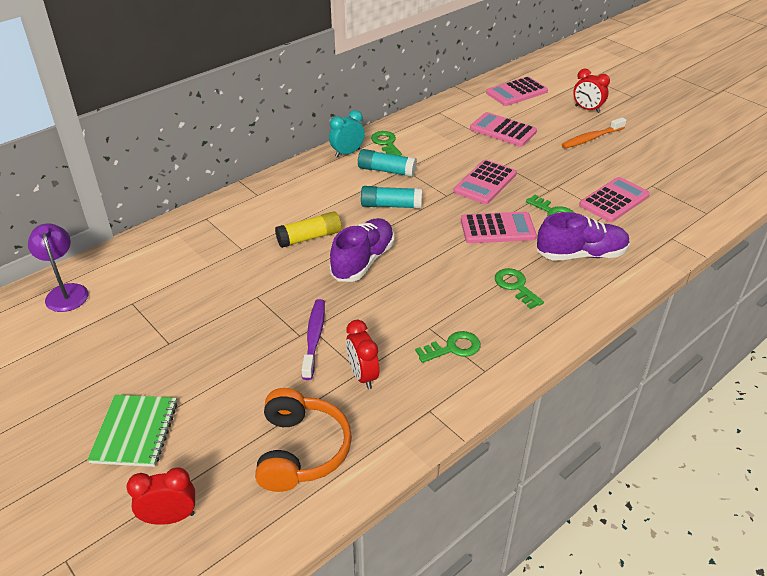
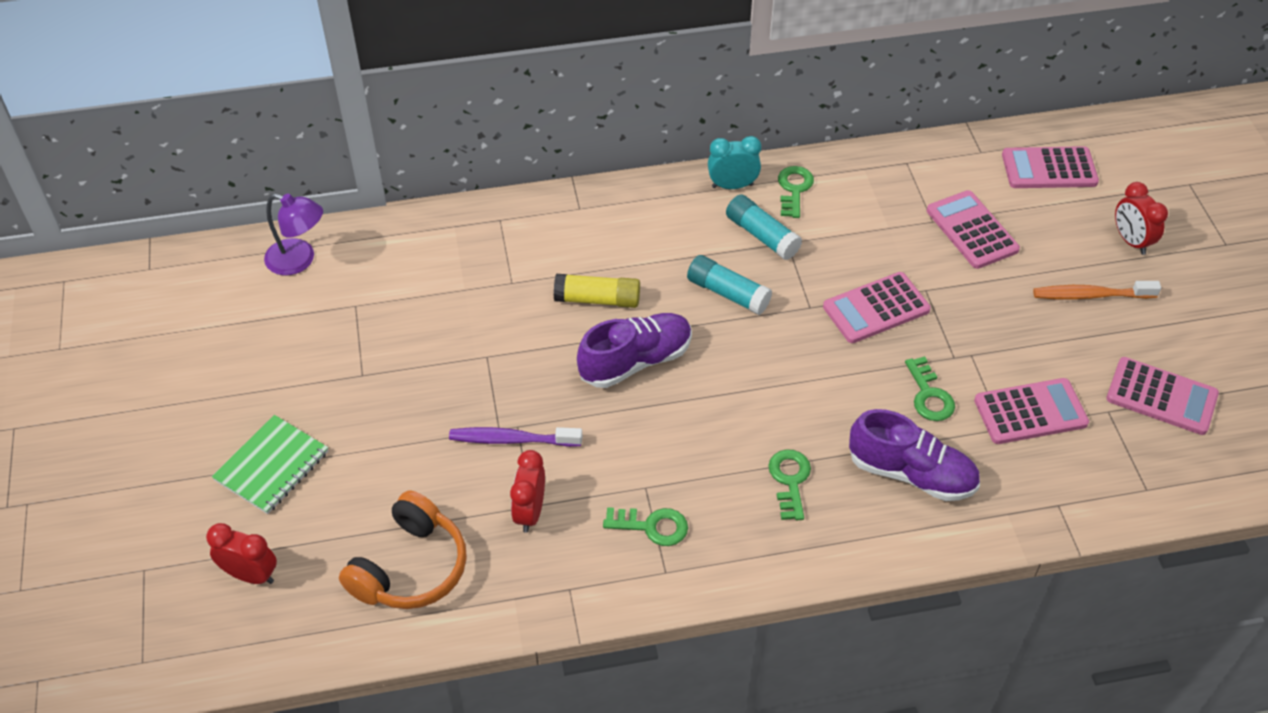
camera: 30 degrees right, 10 degrees up
(66, 292) = (299, 260): purple lamp -> purple lamp turned 105 degrees clockwise
(314, 338) = (512, 440): purple toothbrush -> purple toothbrush turned 120 degrees counterclockwise
(497, 229) = (835, 387): pink calculator -> pink calculator (1161, 396)

